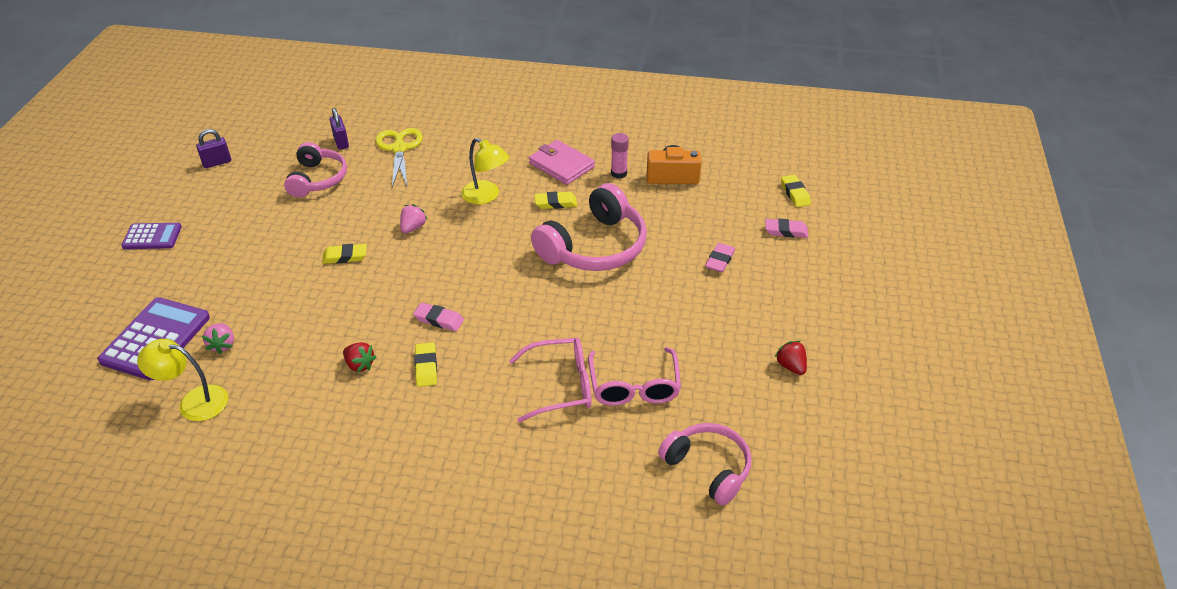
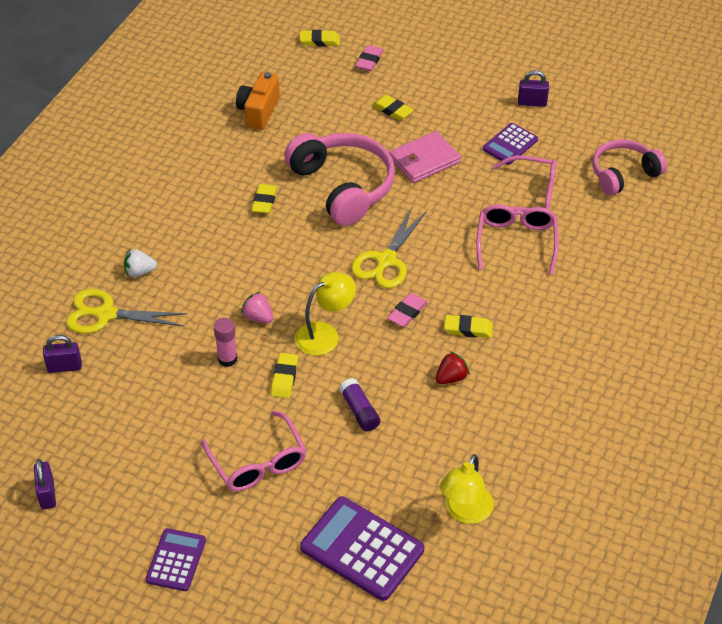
camera: 75 degrees left, 5 degrees up
(222, 345) = (389, 488): pink strawberry -> none
(249, 260) = (258, 463): none -> pink glasses
(311, 309) = (359, 411): none -> purple glue stick
(317, 179) = (131, 394): pink headphones -> none
(449, 155) = (139, 272): none -> white strawberry
(486, 196) = (229, 252): yellow lamp -> yellow lamp (325, 334)
(504, 293) = (386, 261): none -> yellow scissors
(561, 165) = (202, 186): pink wallet -> pink wallet (424, 160)
(619, 173) = (236, 147): pink glue stick -> pink glue stick (227, 359)
(711, 358) = (510, 144): none -> purple calculator
(720, 260) = (392, 110): pink eraser -> yellow eraser
(791, 366) = (532, 103): red strawberry -> purple padlock

